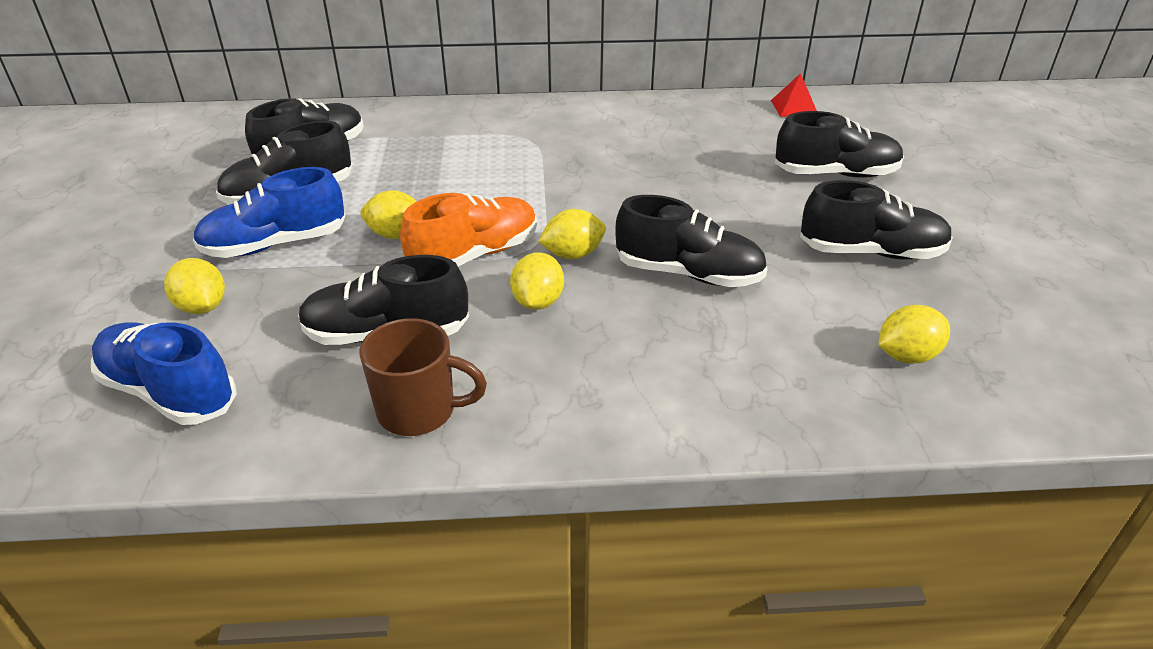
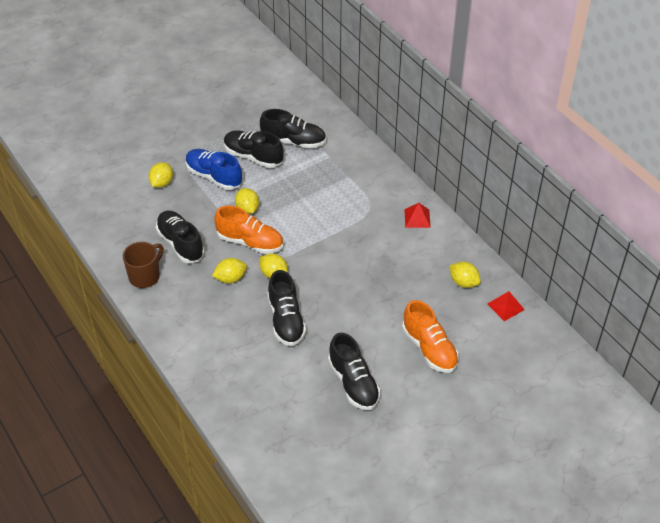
camera: 60 degrees right, 10 degrees up
(169, 392) = (114, 206): blue shoe -> none
(419, 411) = (145, 276): brown mug -> brown mug turned 120 degrees counterclockwise
(585, 114) = (417, 218): none -> red pyramid
(835, 174) = (429, 348): black shoe -> orange shoe
(906, 356) = (273, 414): yellow lemon -> yellow lemon (463, 282)

